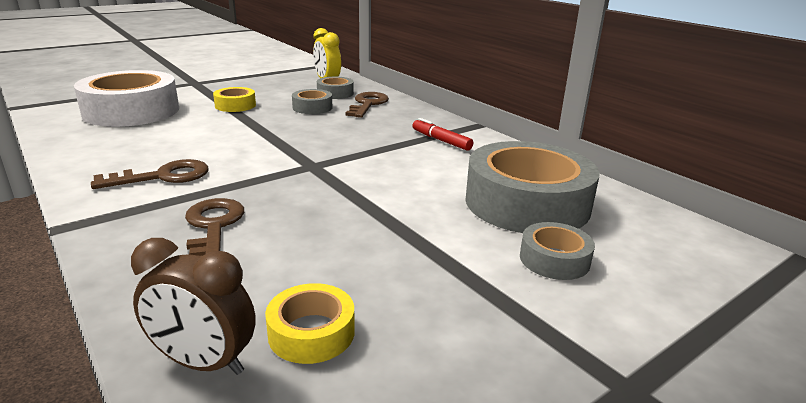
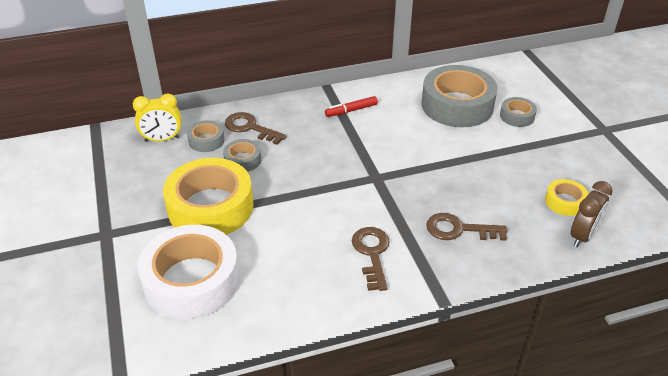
camera: 70 degrees left, 15 degrees up
(235, 105) = (210, 207): yellow tape -> yellow tape, size x2.14

